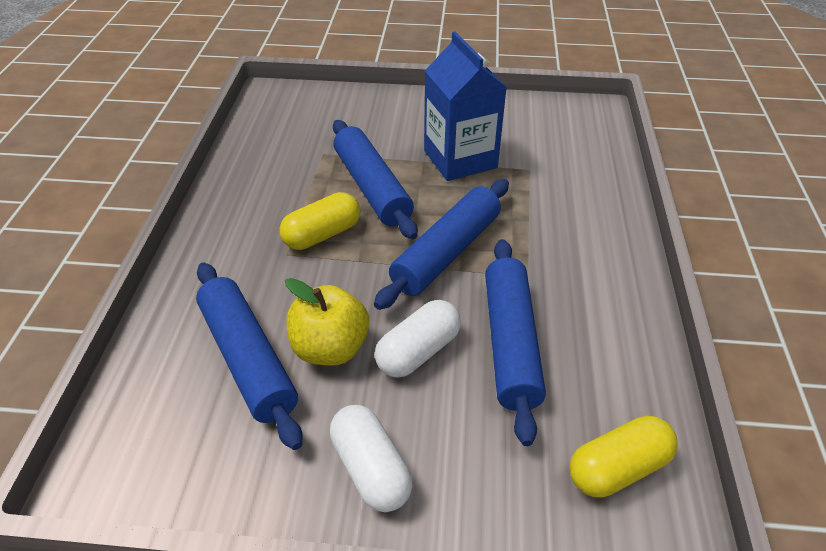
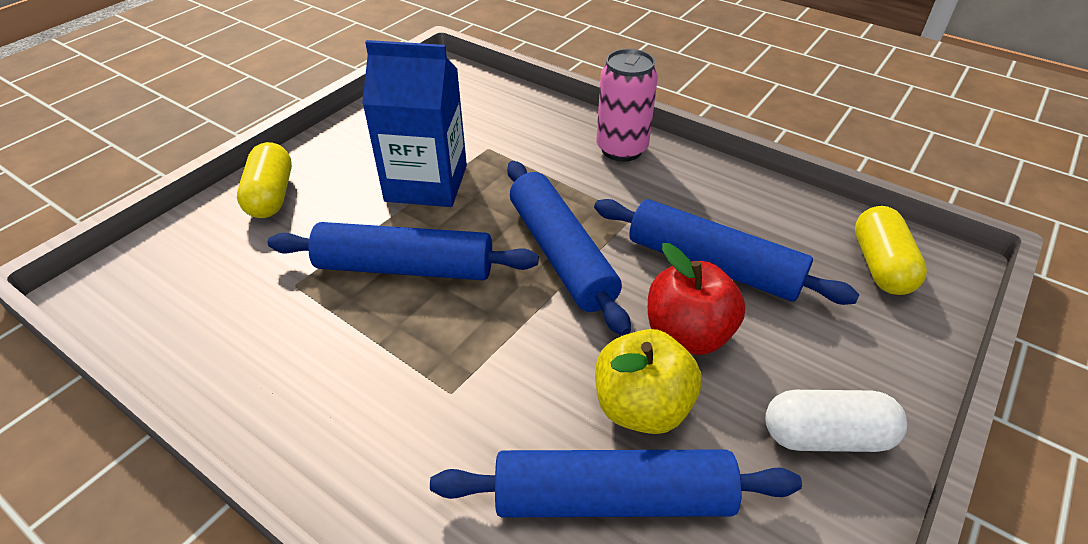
camera: 60 degrees left, 0 degrees up
(322, 235) = (448, 343): yellow capsule -> yellow capsule (271, 196)
(418, 352) = (687, 334): white capsule -> red apple
(606, 238) = (621, 149): none -> pink can

